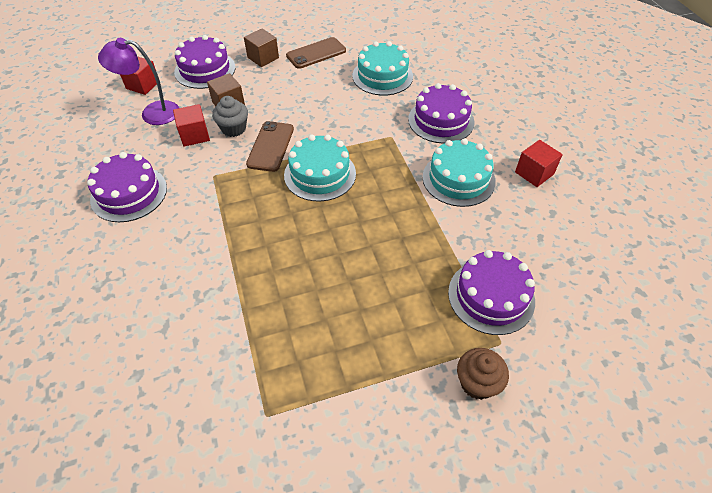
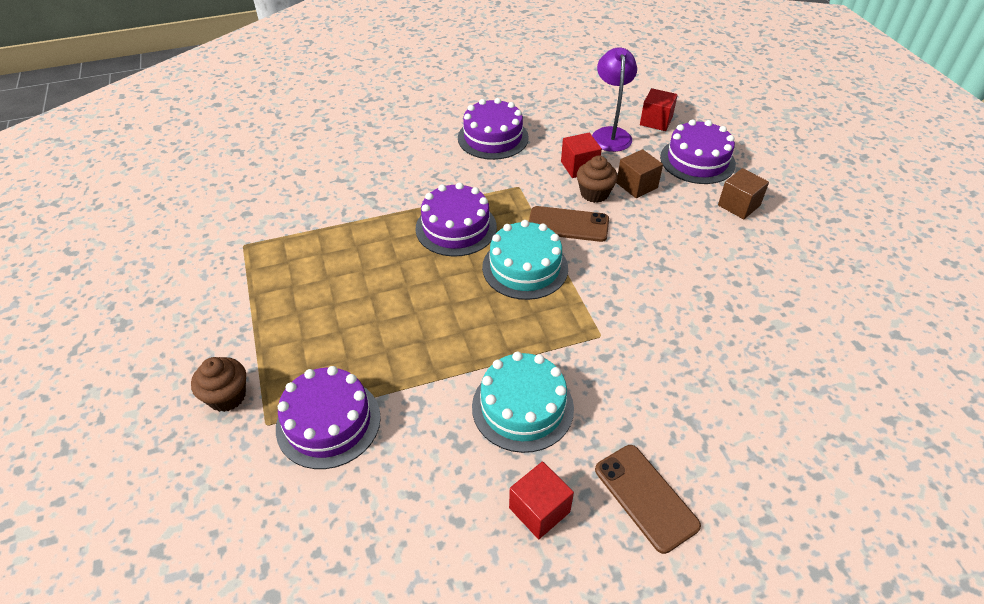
camera: 90 degrees right, 5 degrees down
(233, 129) = (594, 193): grey cupcake -> brown cupcake
(316, 53) = (768, 255): brown phone -> brown phone (645, 497)
(382, 76) = (736, 328): turquoise cake -> none
(441, 120) = (645, 396): purple cake -> purple cake (456, 227)

